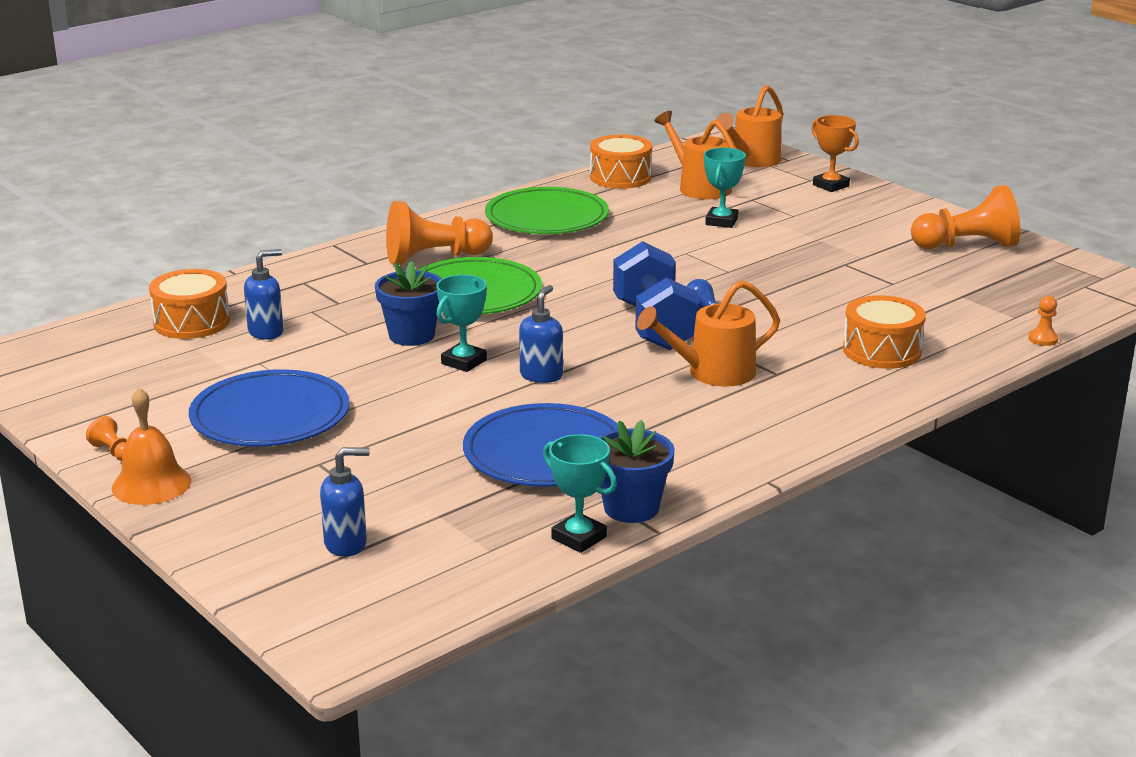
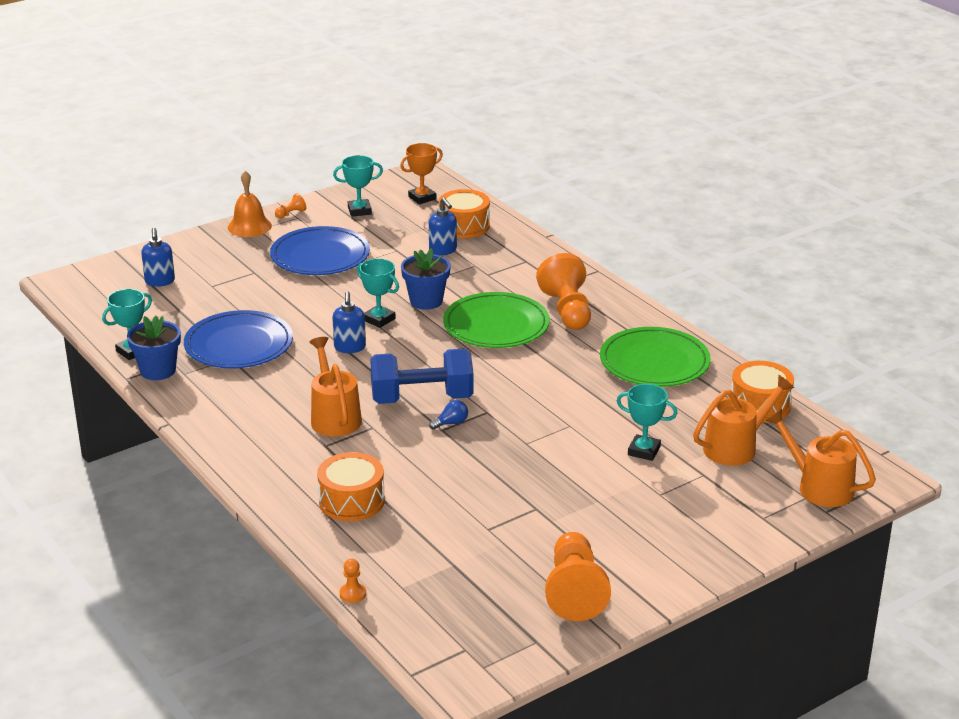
camera: 95 degrees right, 5 degrees up
(119, 397) = (359, 211): none -> turquoise trophy
(541, 375) = (350, 348): blue soap dispenser -> blue soap dispenser turned 60 degrees clockwise
(831, 185) = (746, 529): orange trophy -> orange trophy (422, 198)

